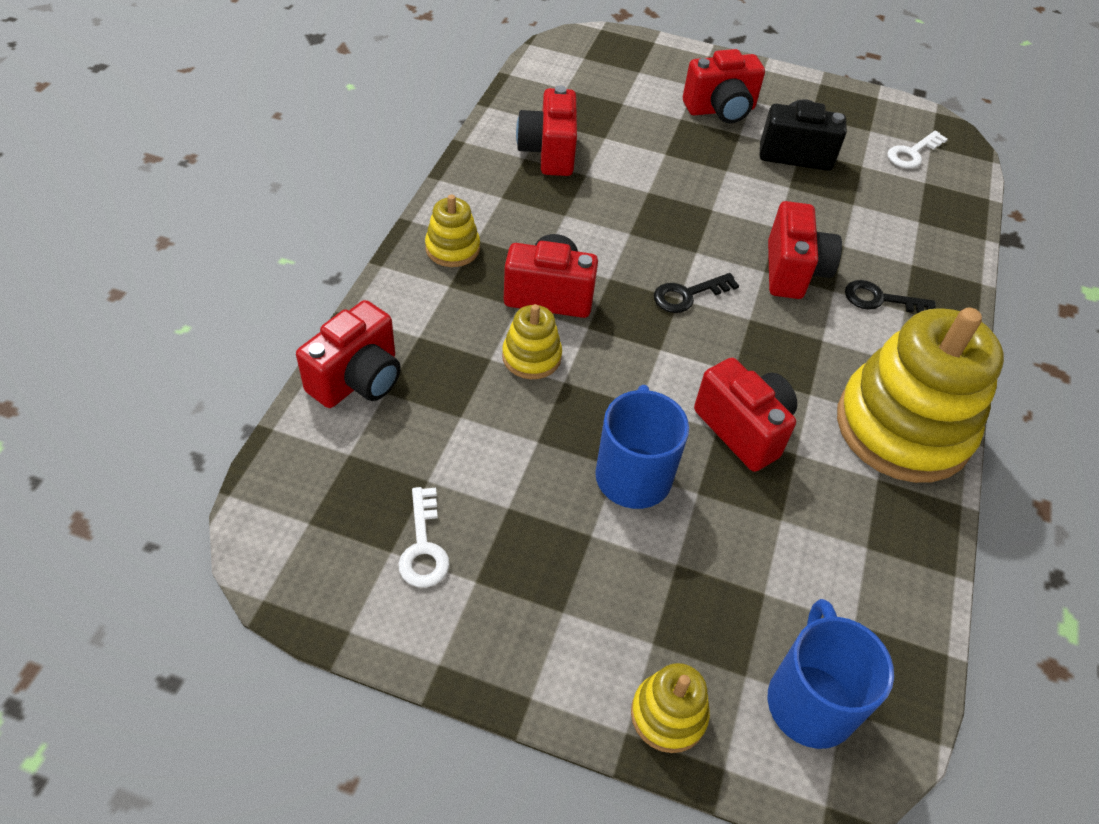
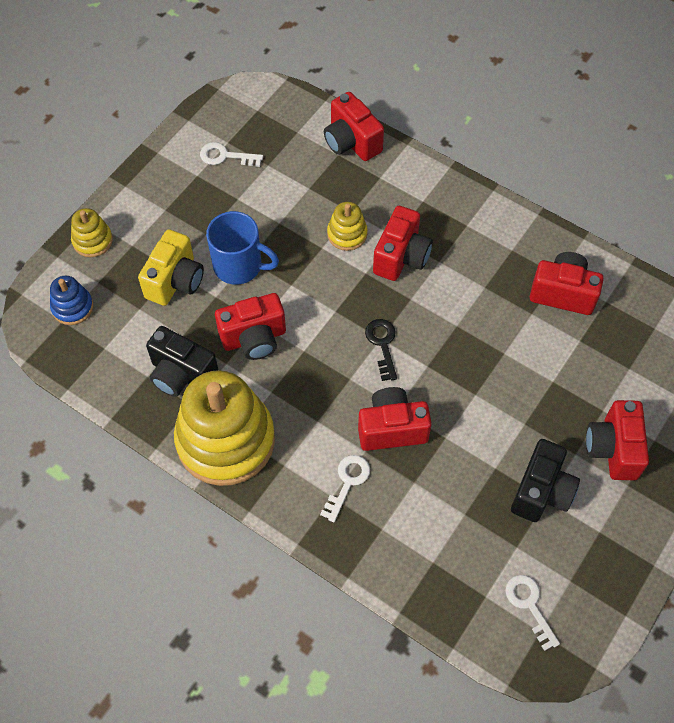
camera: 110 degrees right, 10 degrees up
(452, 248) = (459, 209): yellow stacking toy -> none
(695, 555) = (175, 281): none -> yellow camera
(793, 271) = (392, 429): red camera -> red camera turned 150 degrees clockwise
(810, 700) = (72, 307): blue mug -> blue stacking toy
(841, 503) = (182, 374): none -> black camera
(880, 299) = (347, 482): black key -> white key

